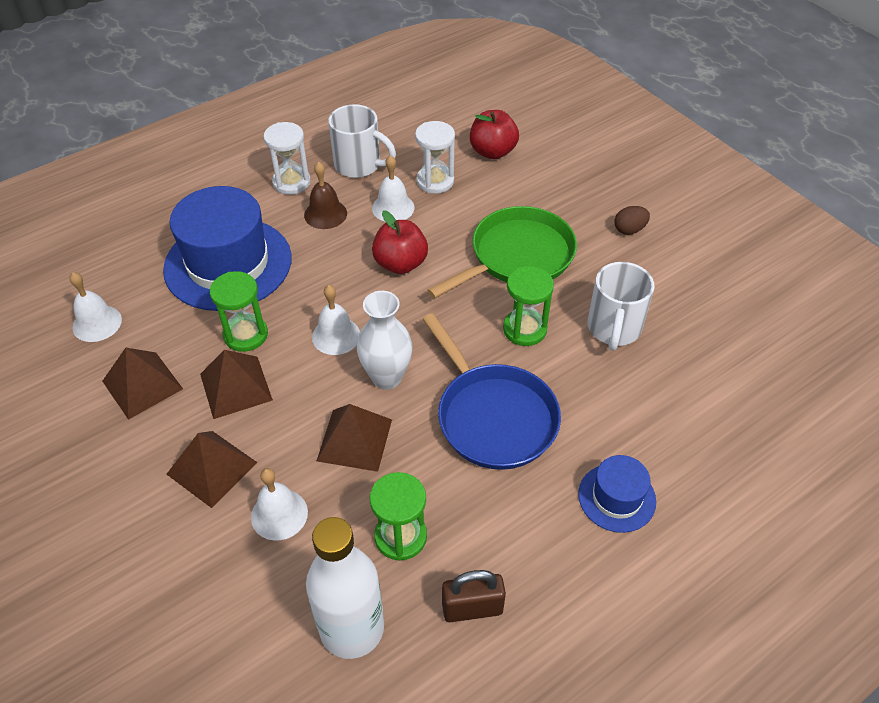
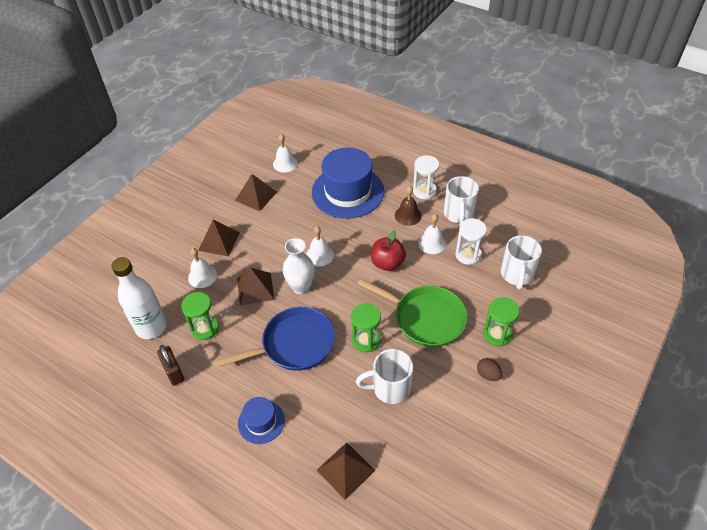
camera: 70 degrees right, 0 degrees up
(235, 387) = (269, 229): brown pyramid -> brown pyramid (345, 470)
(246, 335) = (303, 219): green hourglass -> green hourglass (497, 334)
(492, 152) = (517, 275): red apple -> white mug
(493, 417) = (294, 344): blue pan -> blue pan turned 150 degrees counterclockwise

